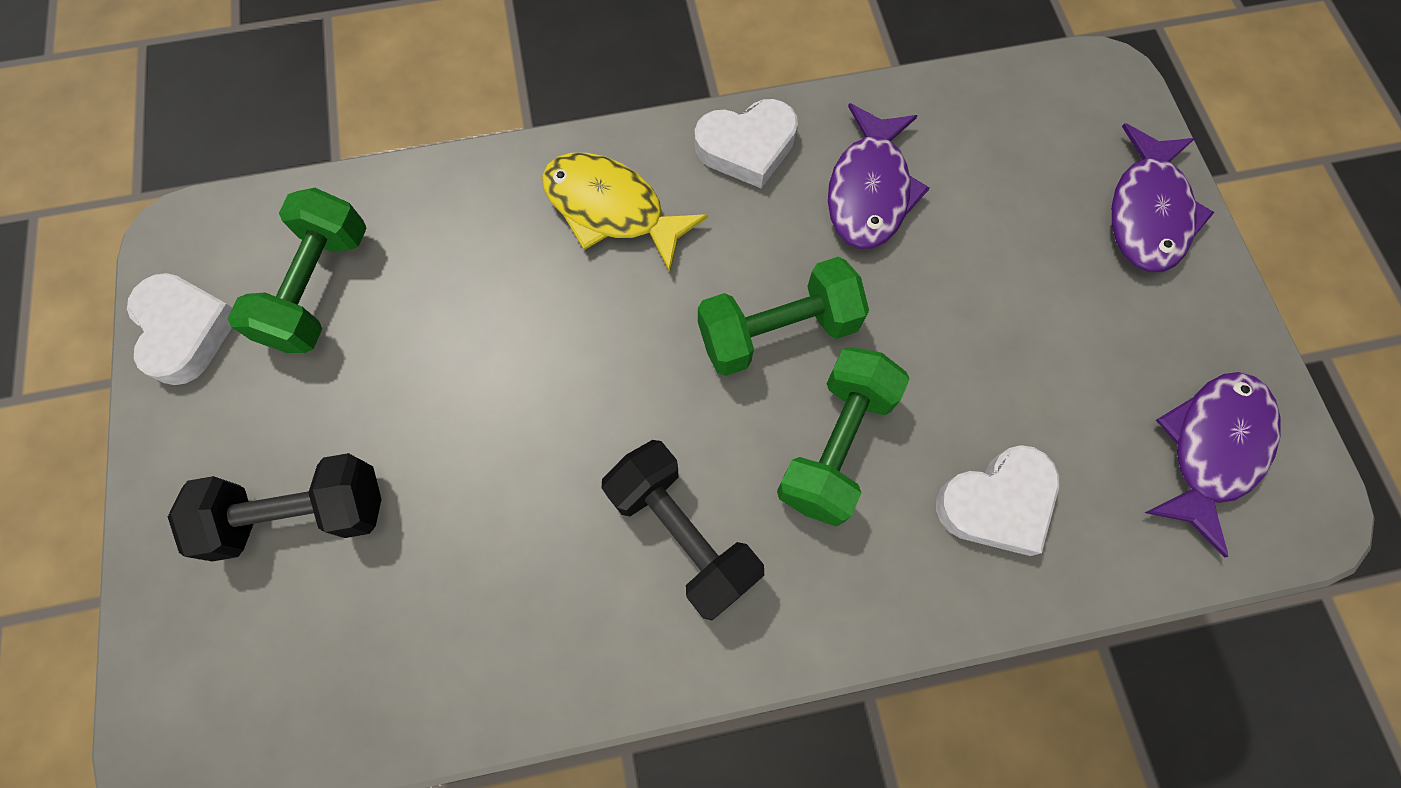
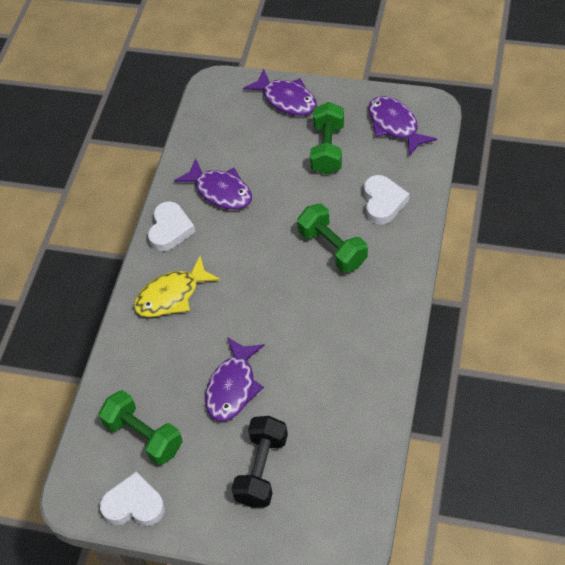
camera: 60 degrees left, 15 degrees down
(458, 391) = (233, 387): none -> purple fish
(682, 535) = (344, 317): black dumbbell -> none
(777, 332) = (270, 250): green dumbbell -> green dumbbell (328, 149)

